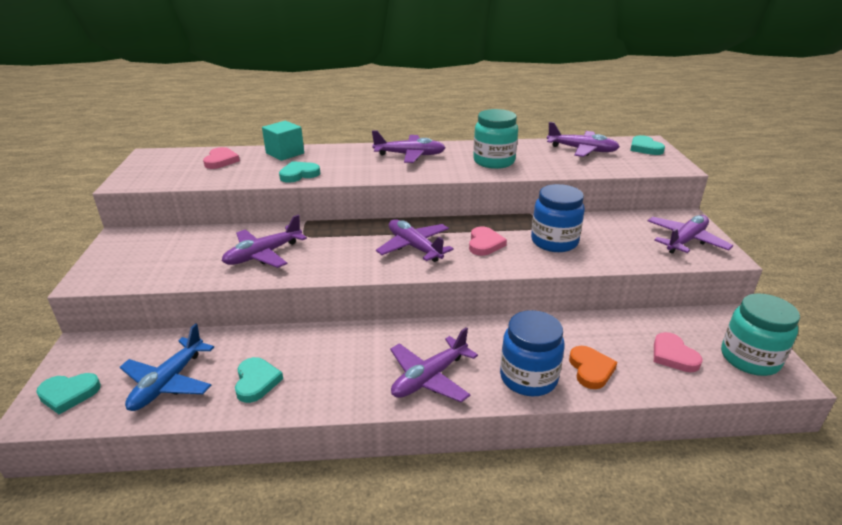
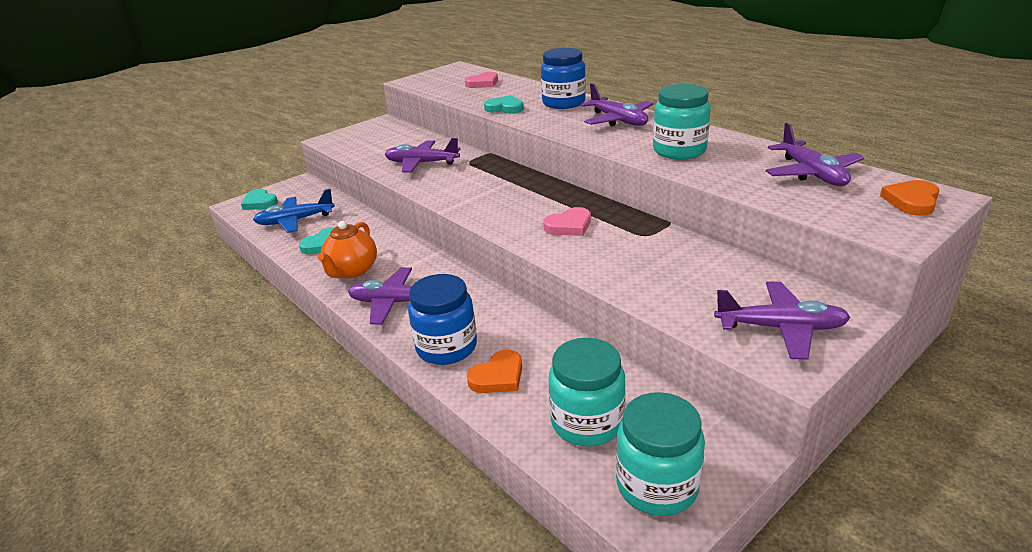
camera: 55 degrees right, 0 degrees up
(285, 153) = (532, 90): turquoise cube -> none
(338, 382) = (352, 271): none -> orange teapot
(414, 247) = (514, 202): purple plane -> none
(554, 242) = (632, 254): blue jar -> blue jar (563, 103)
(645, 148) = (911, 201): turquoise heart -> orange heart
(673, 355) = (587, 422): pink heart -> turquoise jar

